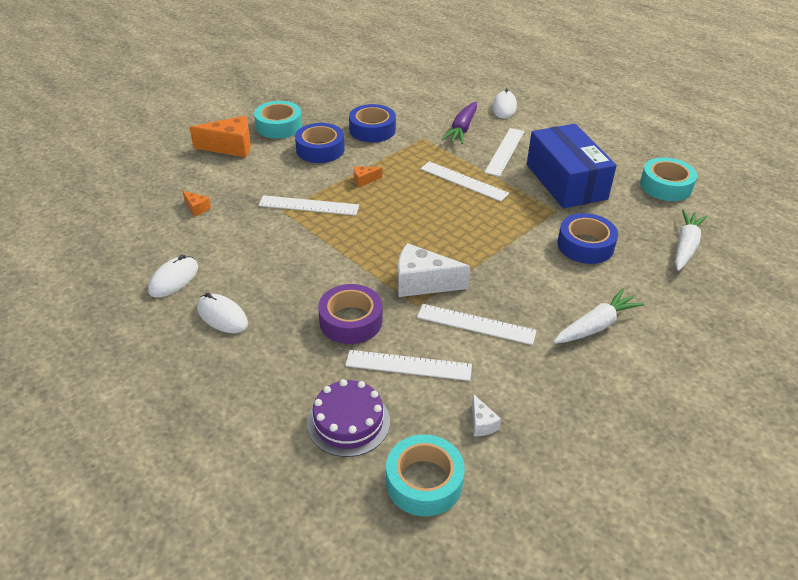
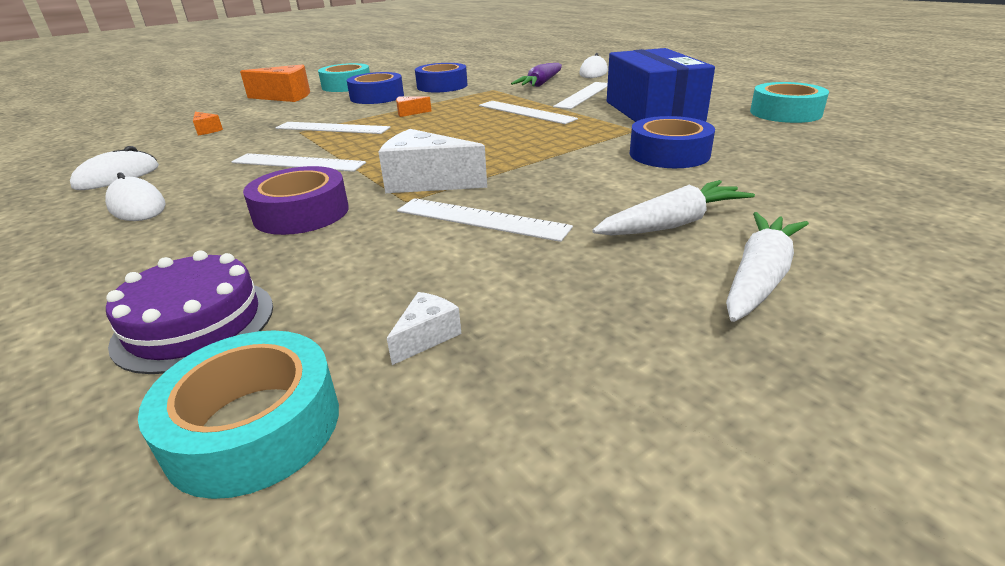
camera: 10 degrees right, 10 degrees down
(408, 365) = (349, 258): white ruler -> white ruler (298, 163)
(482, 423) = (426, 337): white cheese -> white cheese turned 135 degrees counterclockwise
(685, 246) = (818, 155): white carrot -> white carrot (759, 278)

